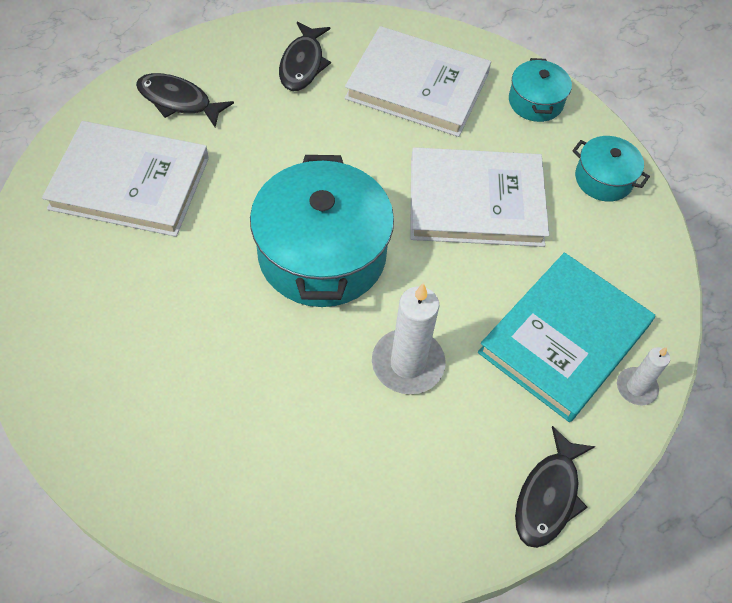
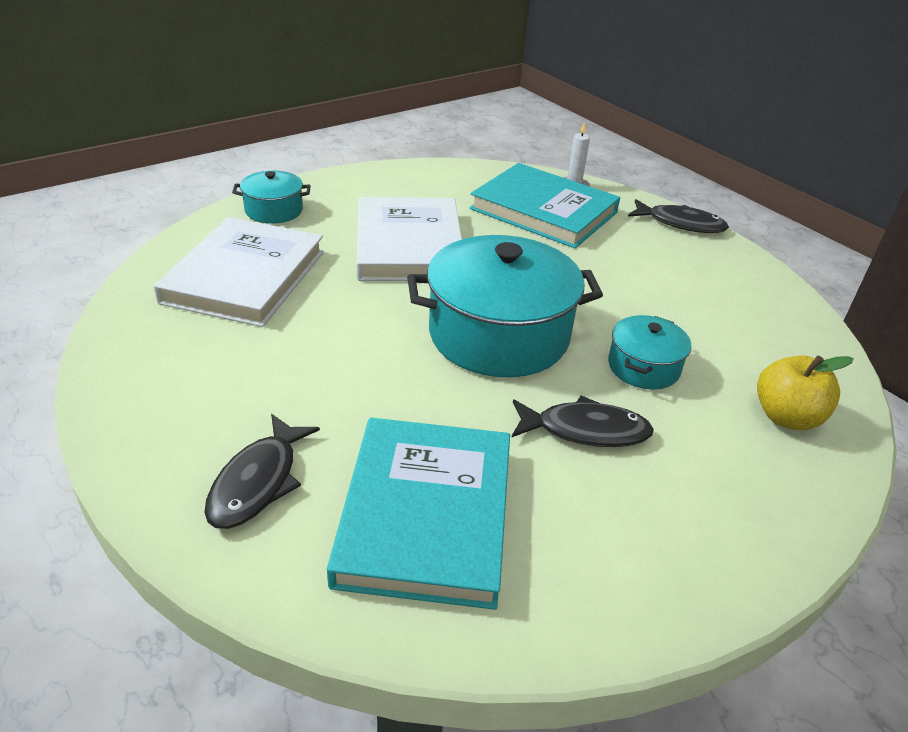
camera: 95 degrees left, 20 degrees down
(130, 183) = (426, 514): white book -> turquoise book
(175, 464) = (786, 417): none -> yellow apple
(303, 64) = (194, 363): black fish -> black fish (585, 430)
(408, 364) = (603, 282): white candle -> none
(603, 179) = (371, 185): turquoise pot -> turquoise pot (643, 367)

